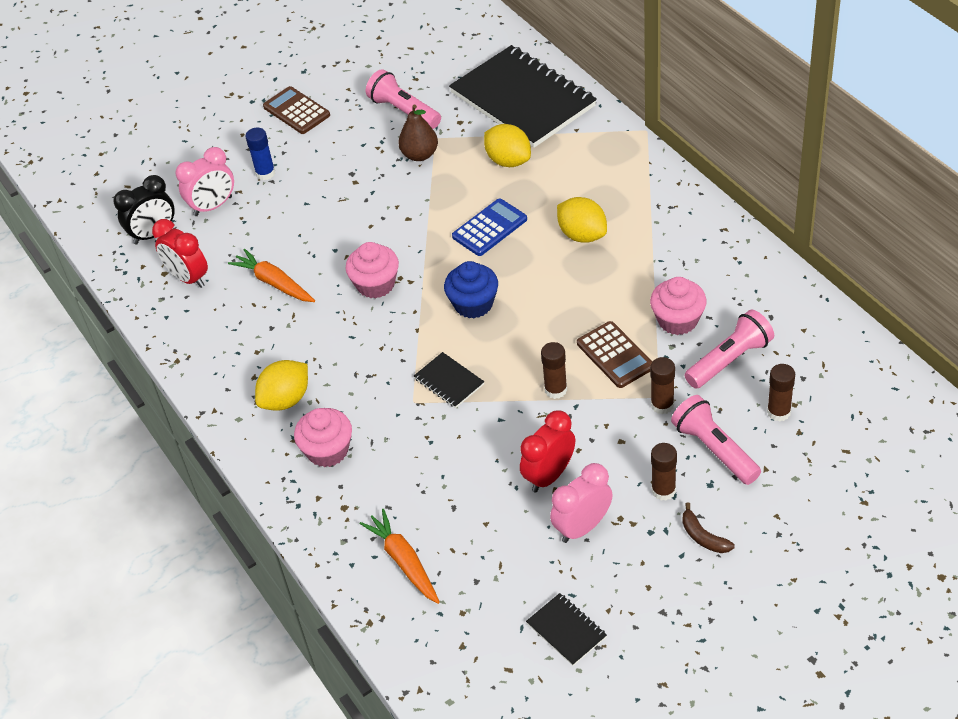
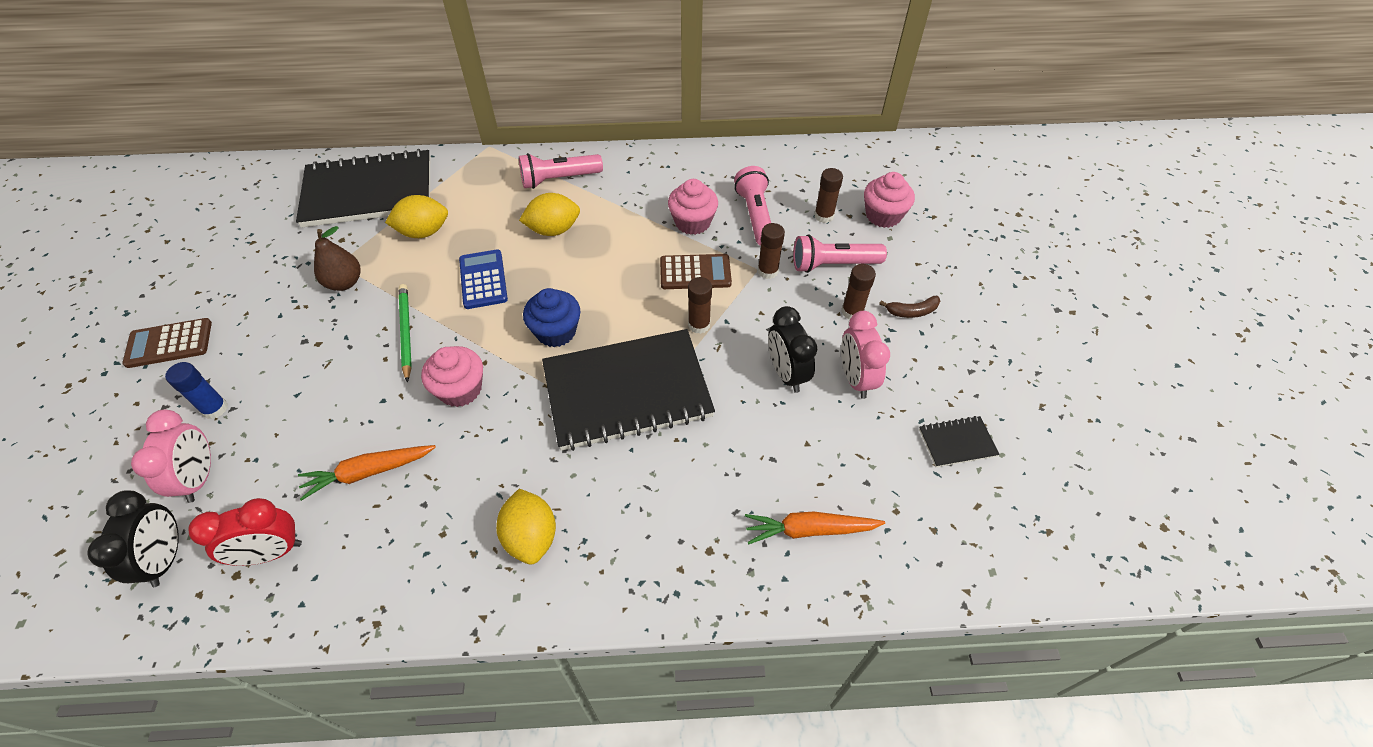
camera: 65 degrees left, 5 degrees up
(327, 450) = (628, 530): pink cupcake -> pink cupcake (883, 215)
(402, 220) = (405, 332): none -> green pencil
(404, 111) = (279, 268): pink flashlight -> pink flashlight (559, 179)
(449, 381) = (627, 391): black notebook -> black notebook, size x2.44
(549, 475) = (786, 374): red clock -> black clock

